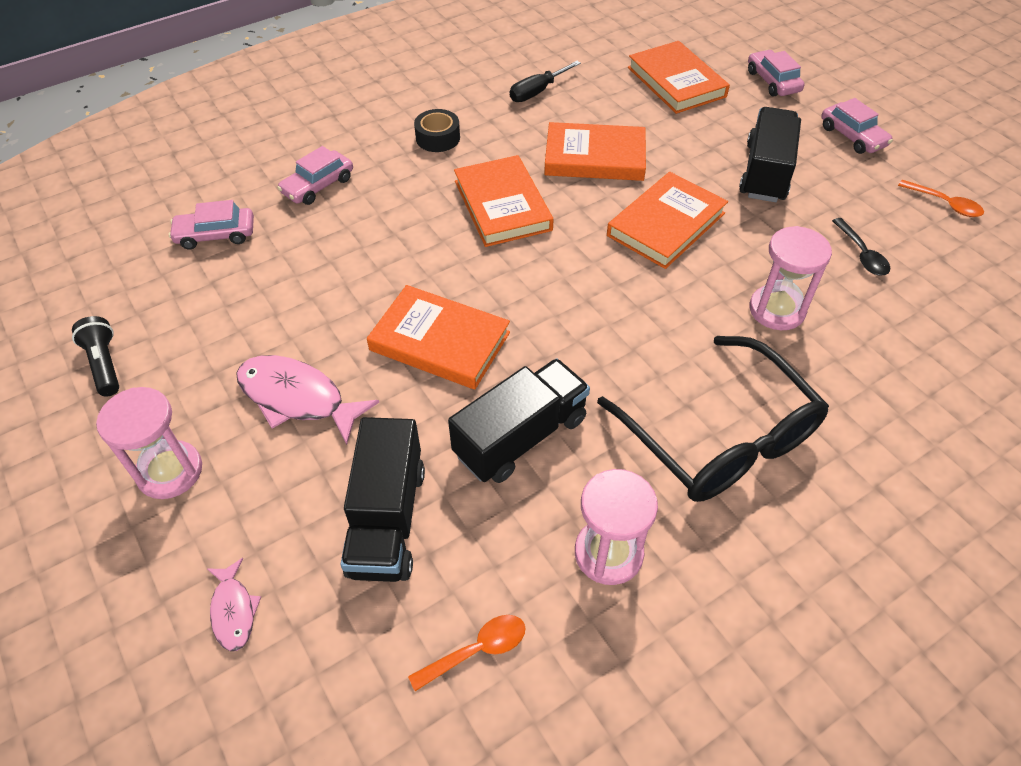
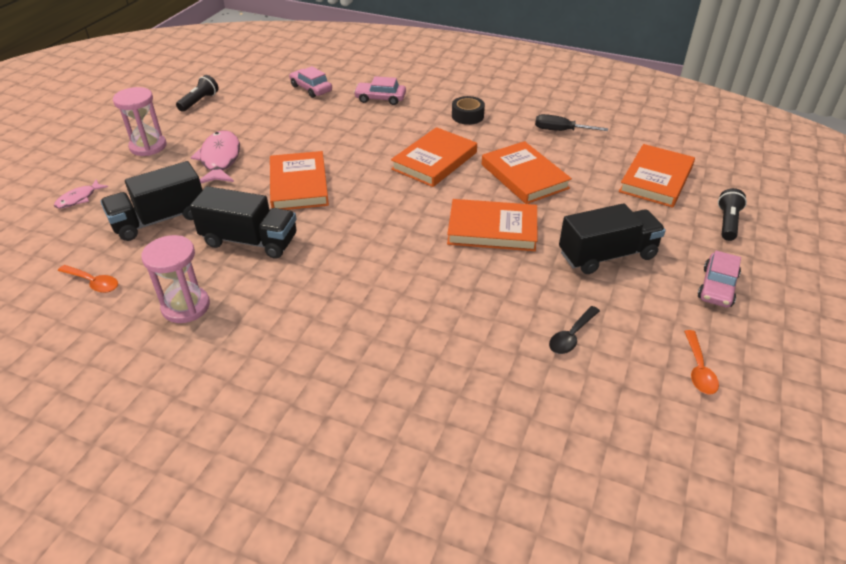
camera: 55 degrees right, 10 degrees down
(720, 437) = (313, 322): black glasses -> none
(773, 81) = (727, 223): pink car -> black flashlight
(777, 310) = (460, 310): pink hourglass -> none

